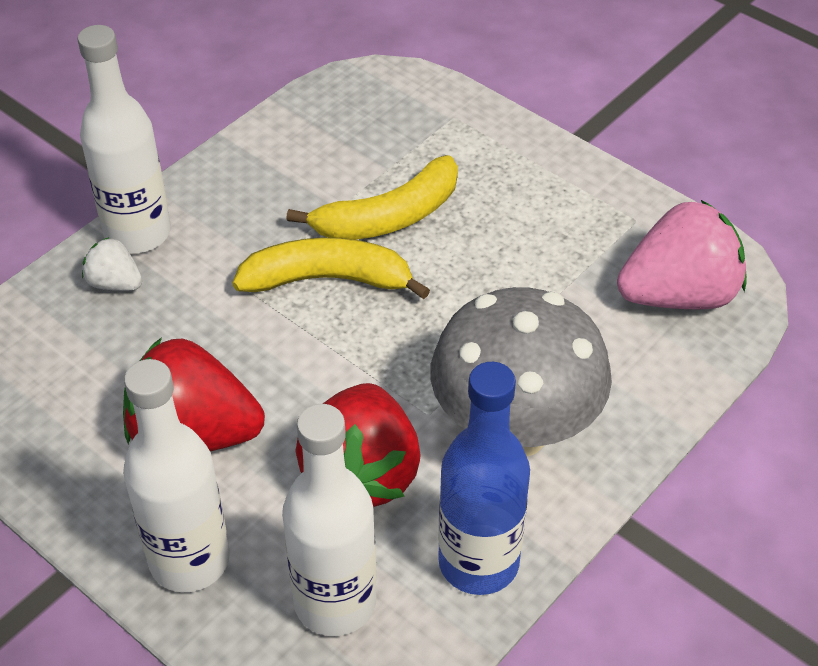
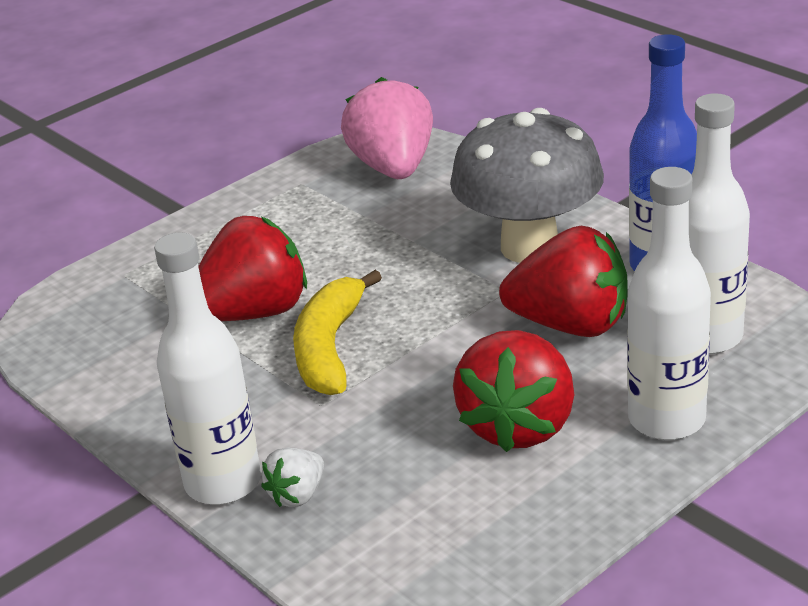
camera: 80 degrees left, 15 degrees down
(388, 217) = (254, 312): yellow banana -> red strawberry

